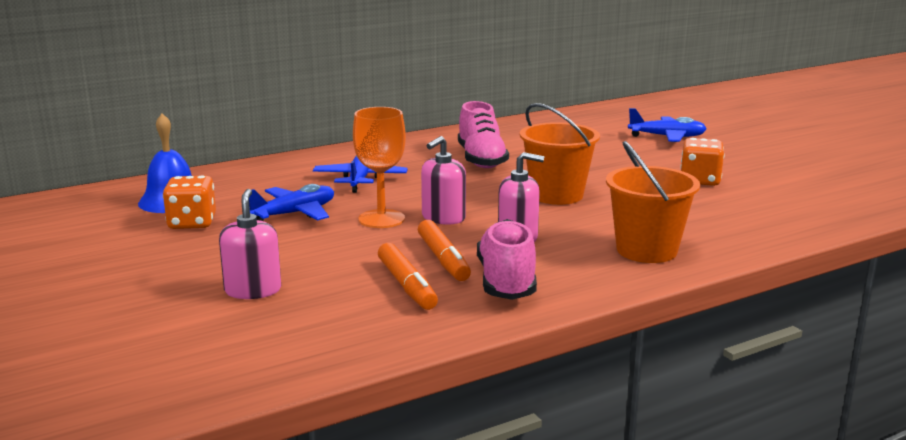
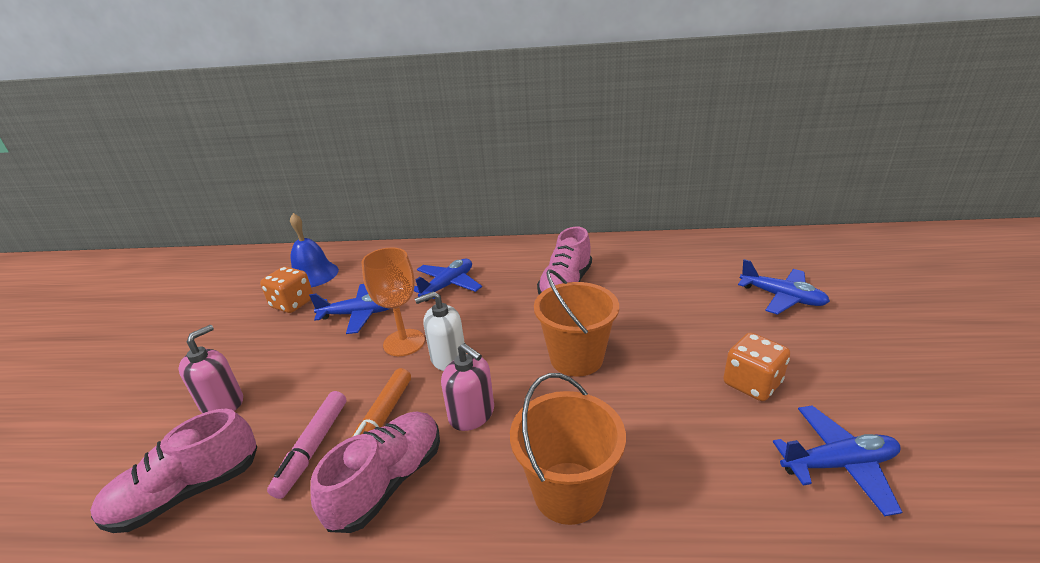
camera: 35 degrees right, 10 degrees up
(330, 334) = (187, 492): none -> pink shoe
(406, 285) = (313, 448): orange marker -> pink marker
(443, 218) = (448, 358): pink soap dispenser -> white soap dispenser
(789, 200) = (838, 464): none -> blue plane

